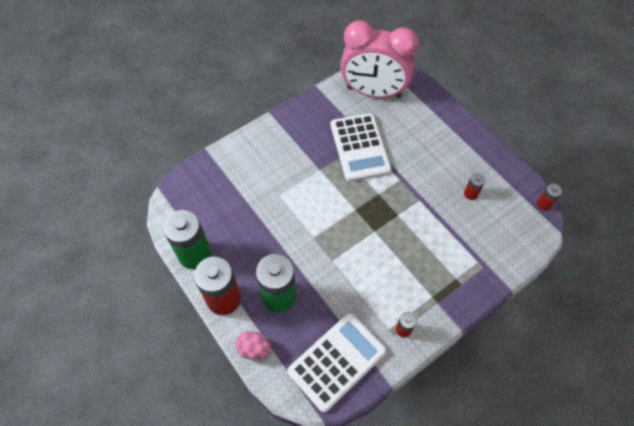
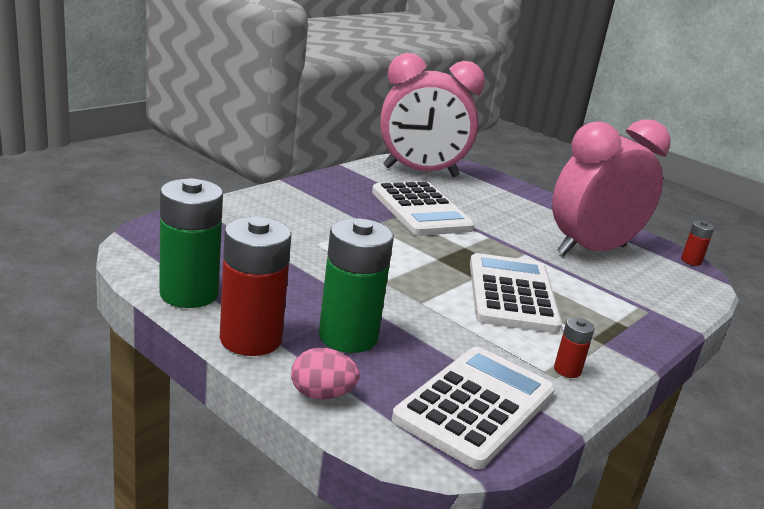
camera: 15 degrees left, 35 degrees down
(394, 250) = (511, 294): none -> white calculator
(470, 194) = (591, 250): red battery -> pink clock

